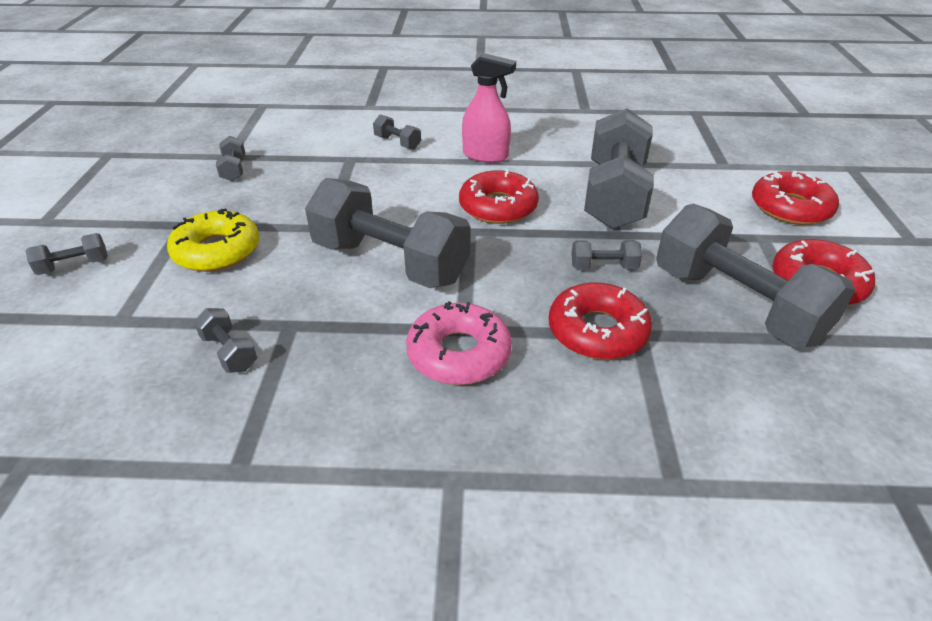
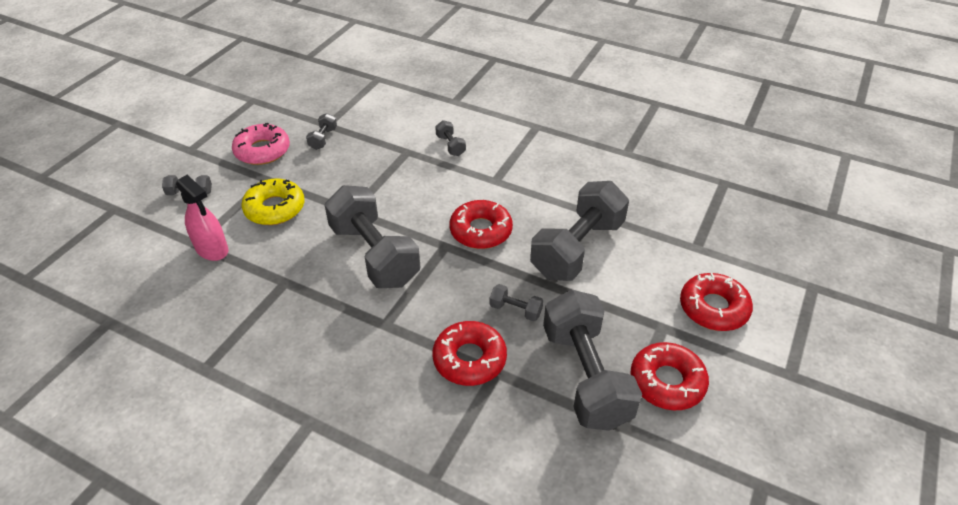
camera: 25 degrees right, 5 degrees up
(229, 352) = (241, 289): grey dumbbell -> none
(459, 353) = (369, 341): pink donut -> pink donut (262, 151)
(486, 156) = (507, 178): pink spray bottle -> pink spray bottle (212, 249)

